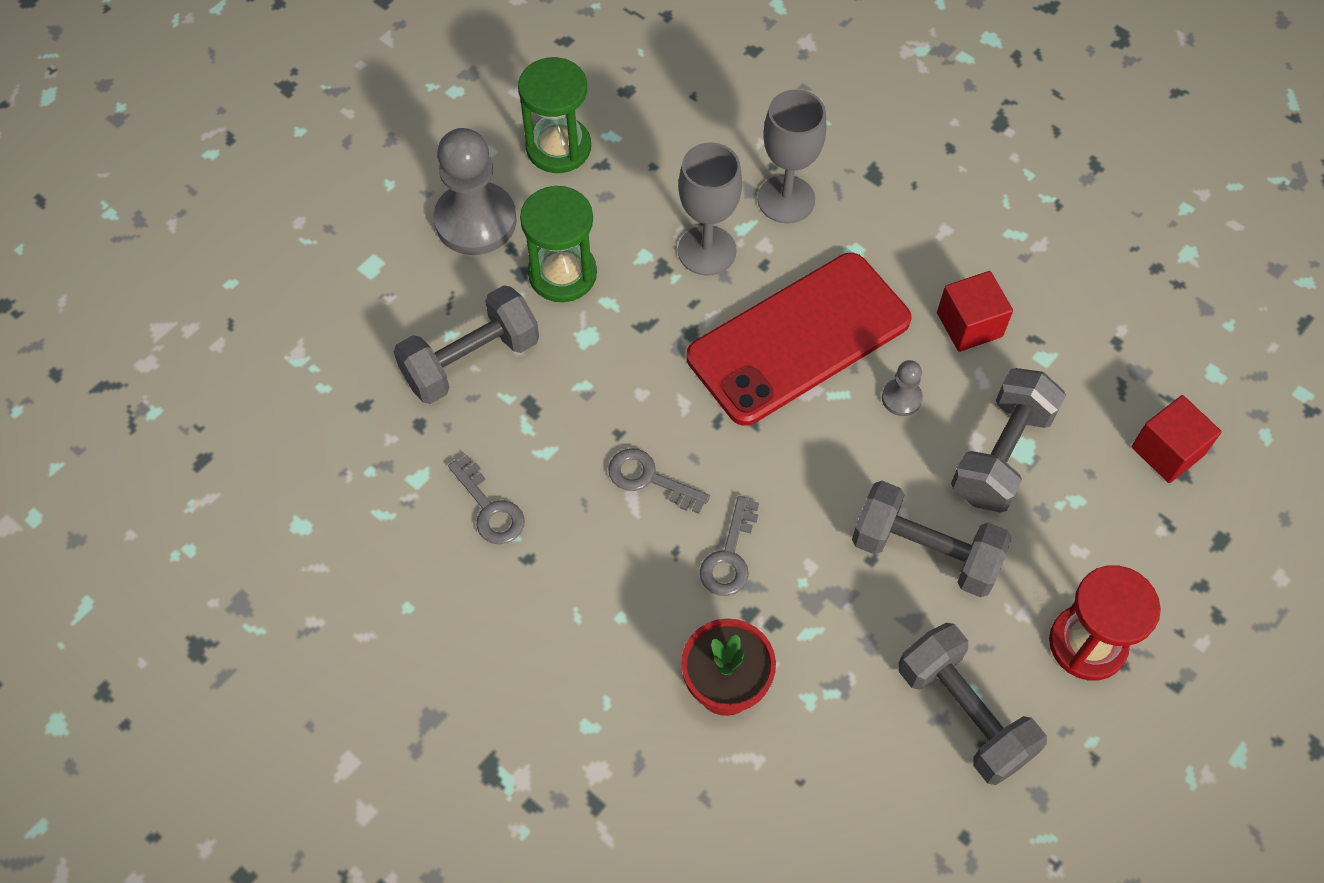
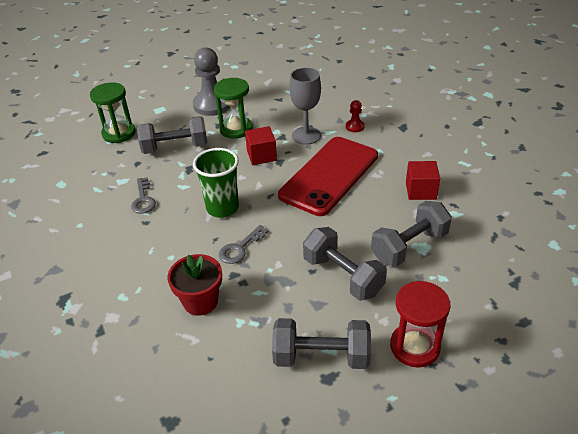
camera: 25 degrees right, 20 degrees down
(558, 147) = (264, 90): green hourglass -> green hourglass (119, 133)
(649, 479) = (222, 208): grey key -> green cup
(786, 199) = (355, 127): grey goblet -> red pawn
(798, 339) = (329, 175): red phone -> red phone turned 45 degrees counterclockwise
(901, 398) = (368, 210): grey pawn -> none
(963, 713) = (321, 357): grey dumbbell -> grey dumbbell turned 75 degrees counterclockwise
(1167, 451) = (509, 271): red cube -> red cube (261, 156)

